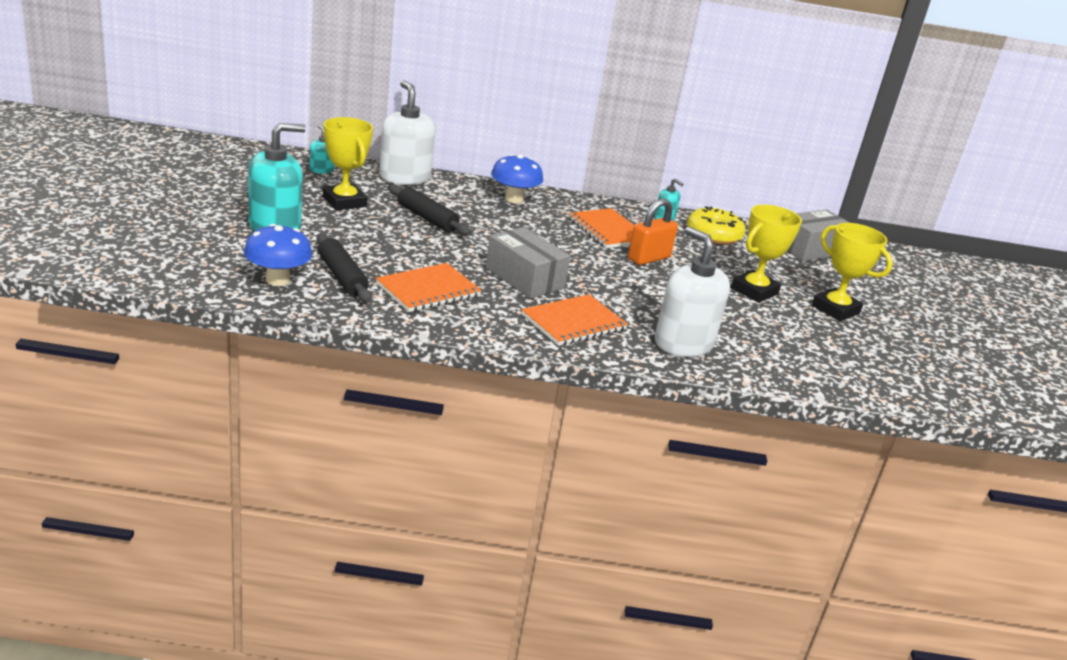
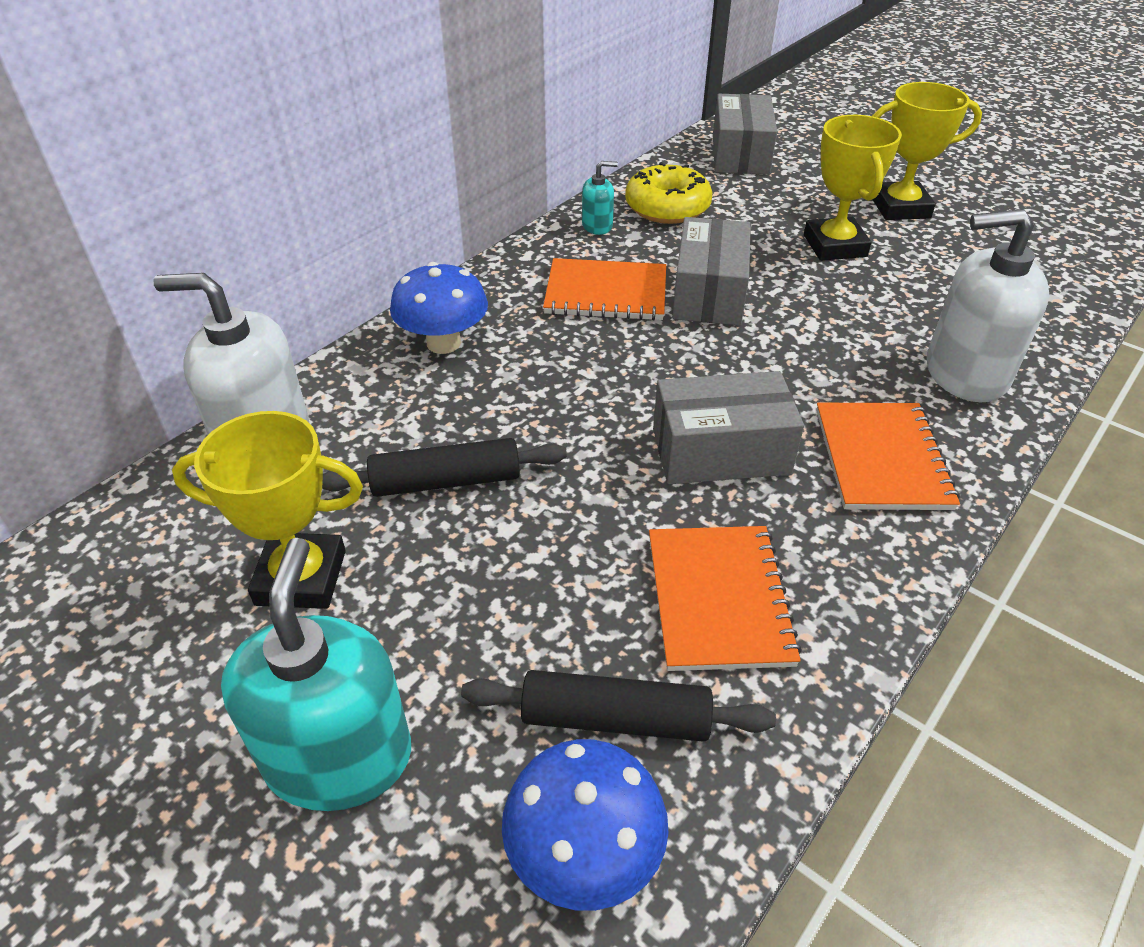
camera: 50 degrees left, 15 degrees up
(321, 170) = (132, 555): turquoise soap dispenser -> none
(649, 258) = (708, 293): orange padlock -> grey box

